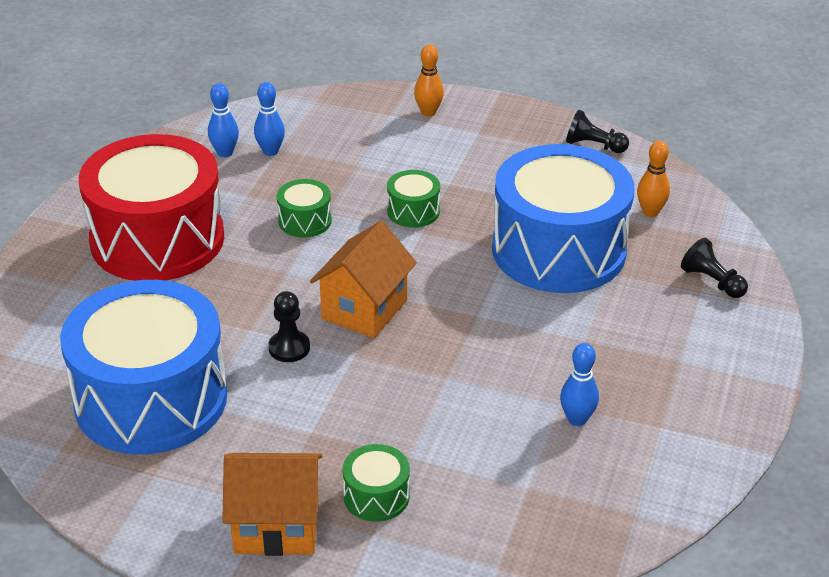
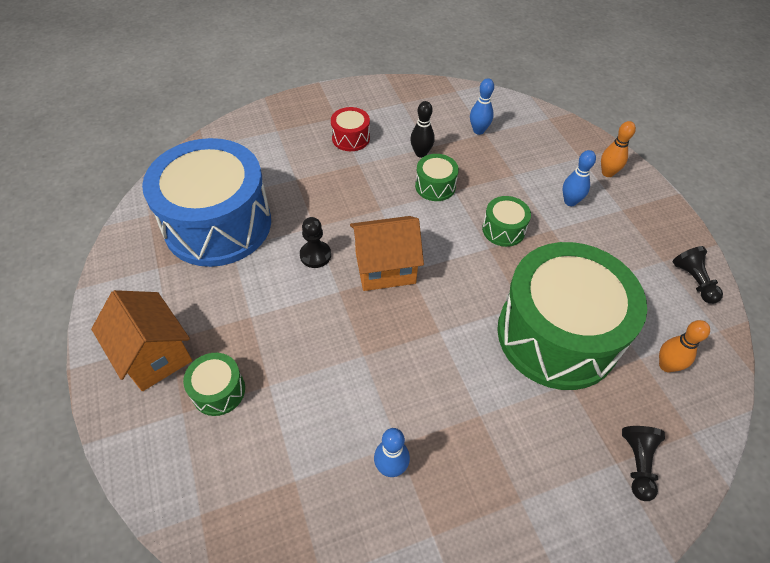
camera: 50 degrees right, 15 degrees up
(157, 239) = (350, 138): red drum -> red drum, size x0.41
(225, 153) = (454, 114): blue bowling pin -> blue bowling pin (570, 201)
(248, 205) = (421, 153): none -> black bowling pin
(558, 250) = (557, 335): blue drum -> green drum

